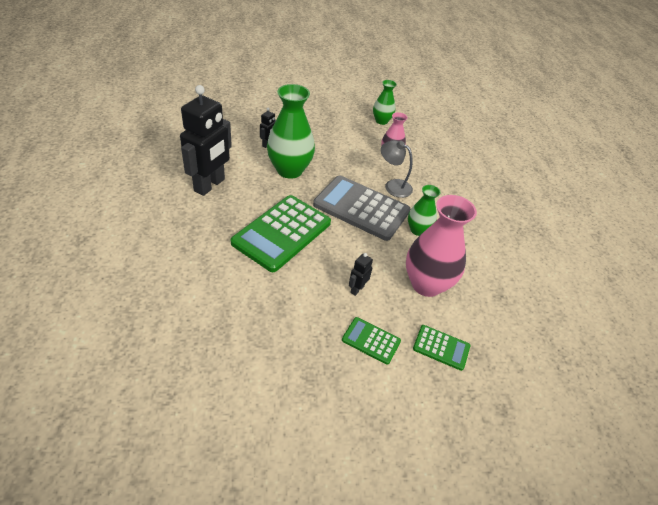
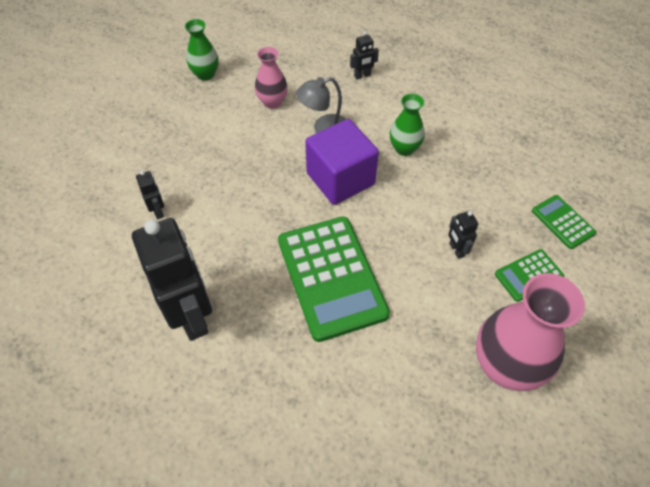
camera: 50 degrees left, 10 degrees up
(289, 170) = (226, 213): green vase -> none
(361, 208) = (340, 179): grey calculator -> purple cube
(426, 284) = (481, 186): pink vase -> pink vase (505, 366)
(441, 347) = (562, 222): green calculator -> green calculator turned 90 degrees counterclockwise
(458, 186) = (362, 76): none -> black robot

